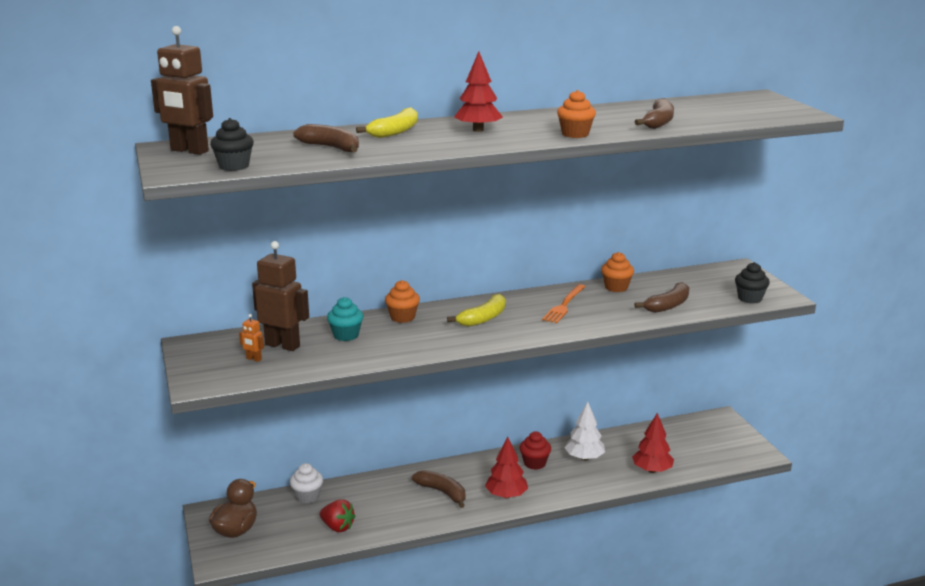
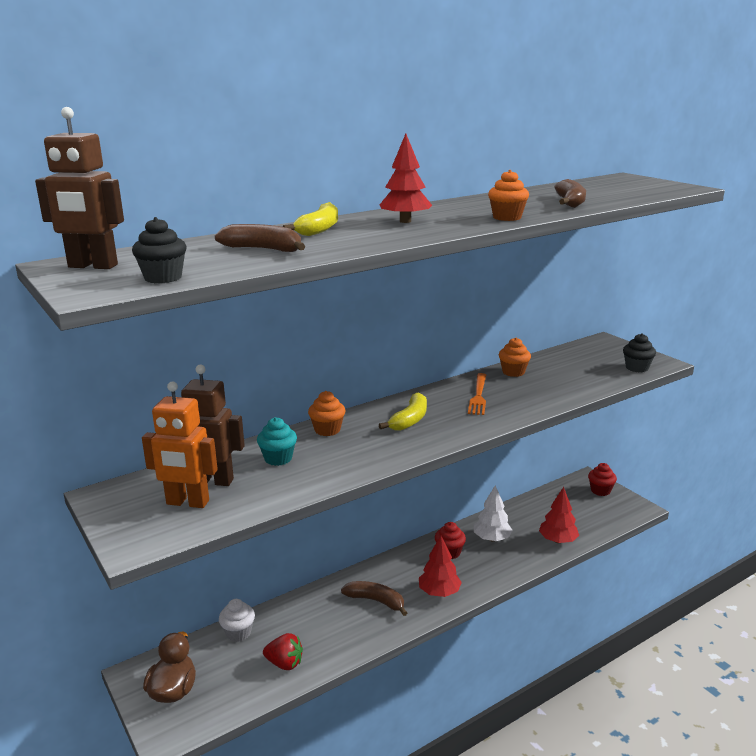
camera: 15 degrees left, 0 degrees up
(253, 359) = (187, 503): orange robot -> orange robot, size x2.30
(668, 305) = (572, 383): brown banana -> none
(727, 431) = (600, 491): none -> red cupcake

